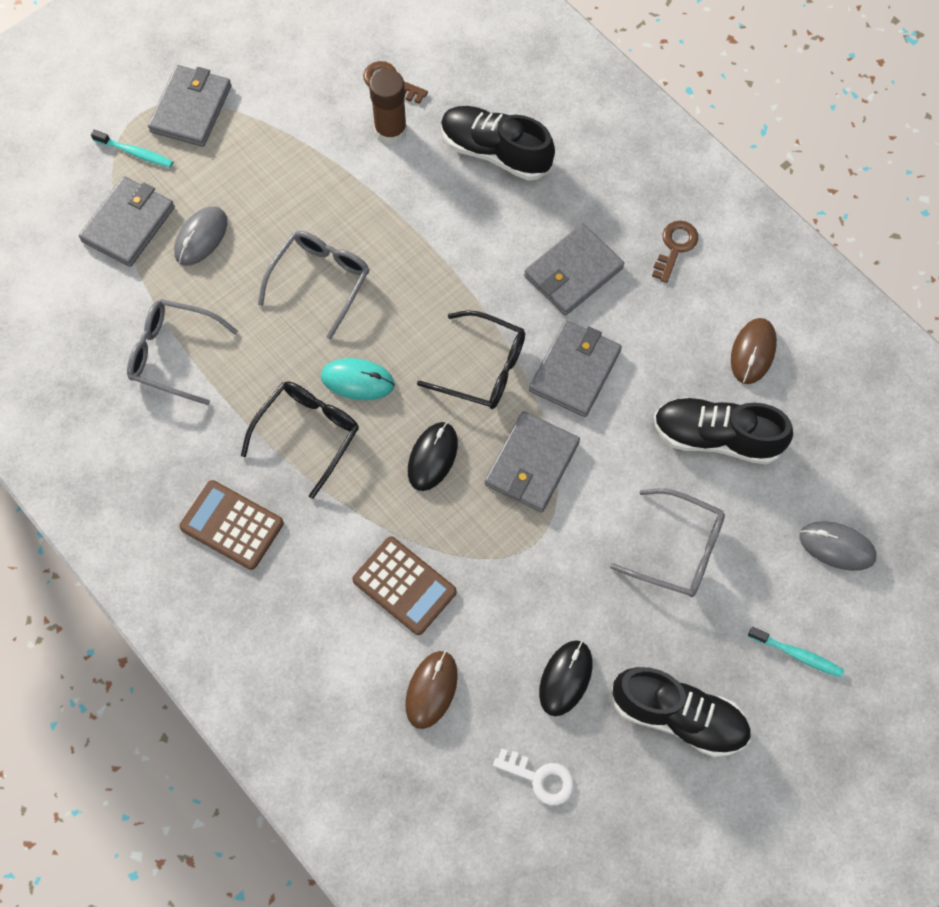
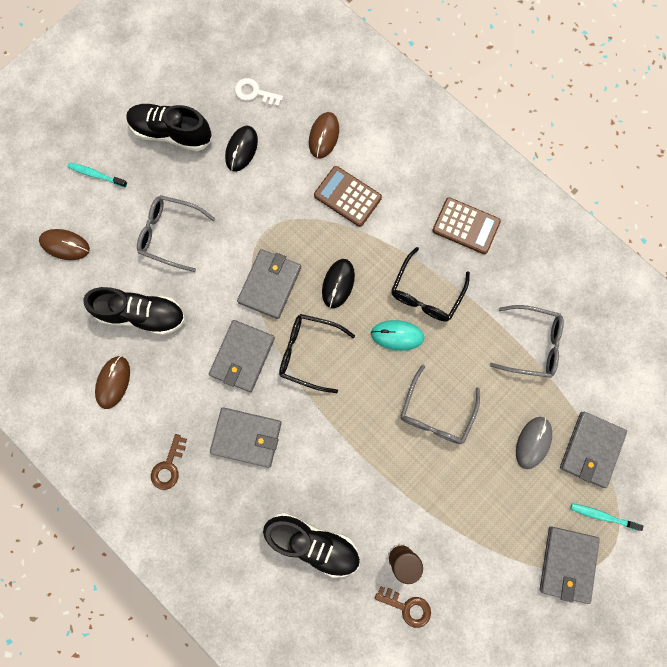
camera: 175 degrees right, 10 degrees up
(573, 272) = (246, 437): grey wallet -> grey wallet turned 60 degrees clockwise
(837, 547) = (65, 245): grey mouse -> brown mouse

